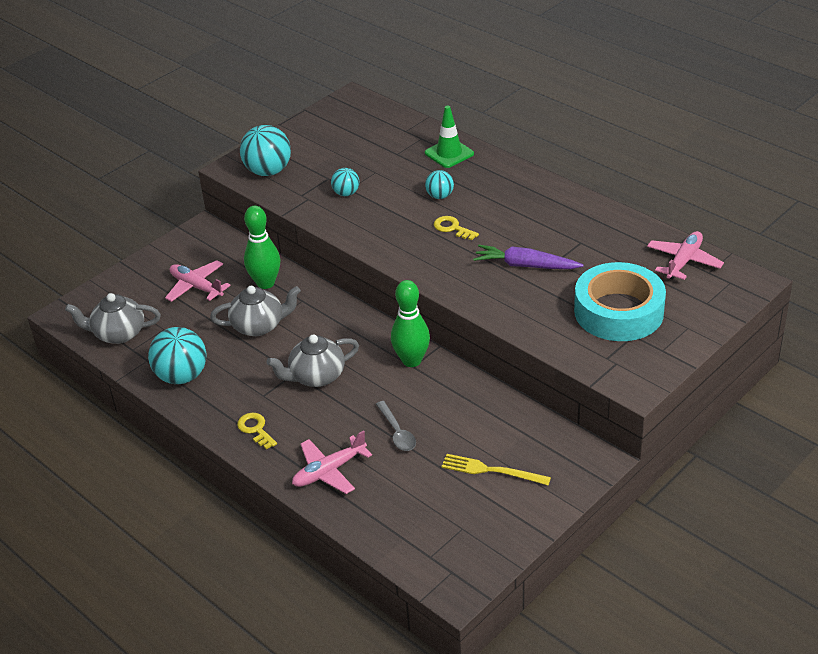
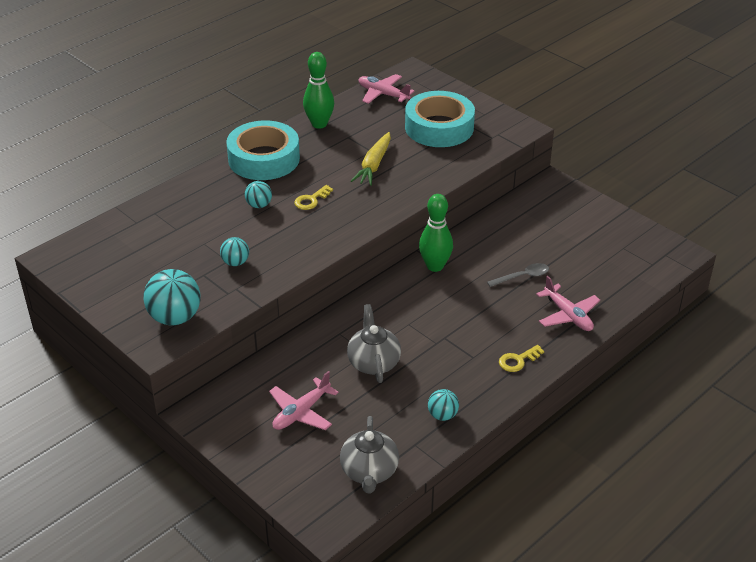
camera: 90 degrees left, 0 degrees up
(182, 376) = (442, 415): turquoise ball -> turquoise ball, size x0.55
(265, 283) = (306, 359): green bowling pin -> green bowling pin (319, 124)
(316, 376) = (450, 323): grey teapot -> none
(449, 153) = (189, 197): green traffic cone -> none
(491, 470) = (564, 231): yellow fork -> none
(524, 189) = (264, 159): none -> turquoise tape
(525, 265) = (374, 165): purple carrot -> yellow carrot

